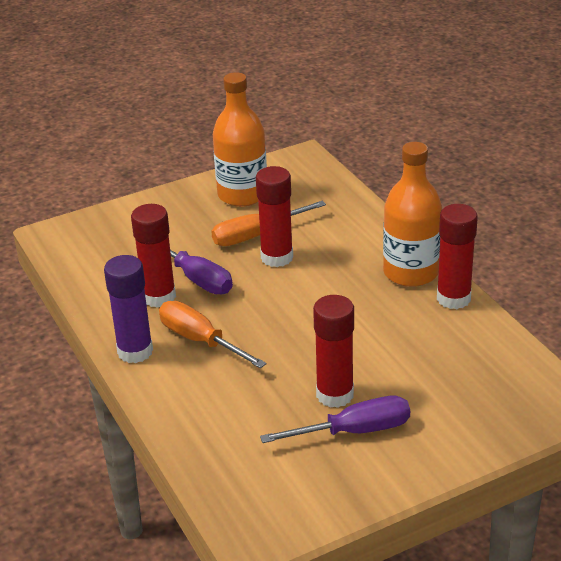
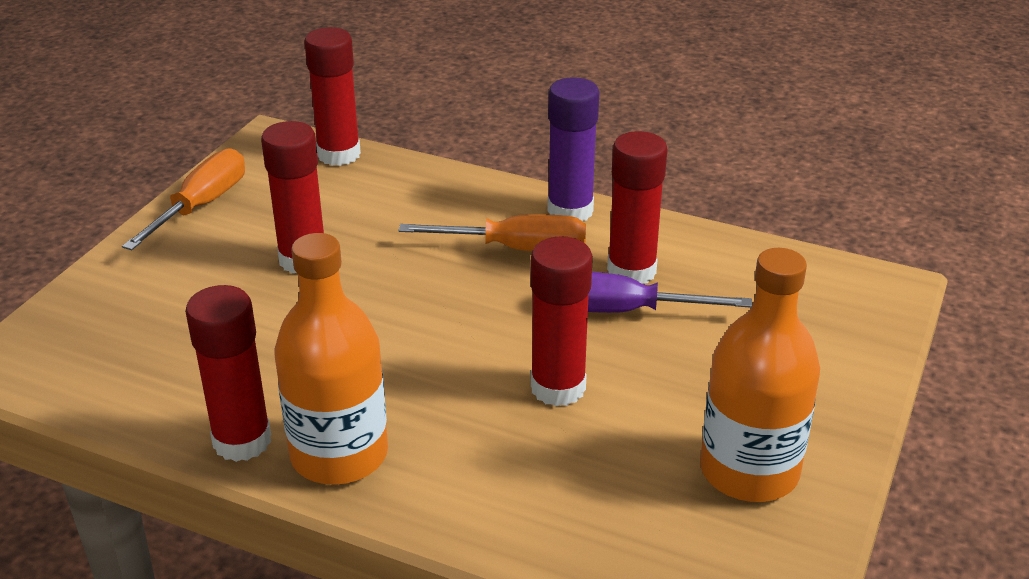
camera: 140 degrees right, 0 degrees up
(223, 485) = (339, 154): none -> red glue stick
(256, 235) = (630, 409): orange screwdriver -> orange screwdriver (201, 206)
(354, 431) = (251, 237): purple screwdriver -> none

